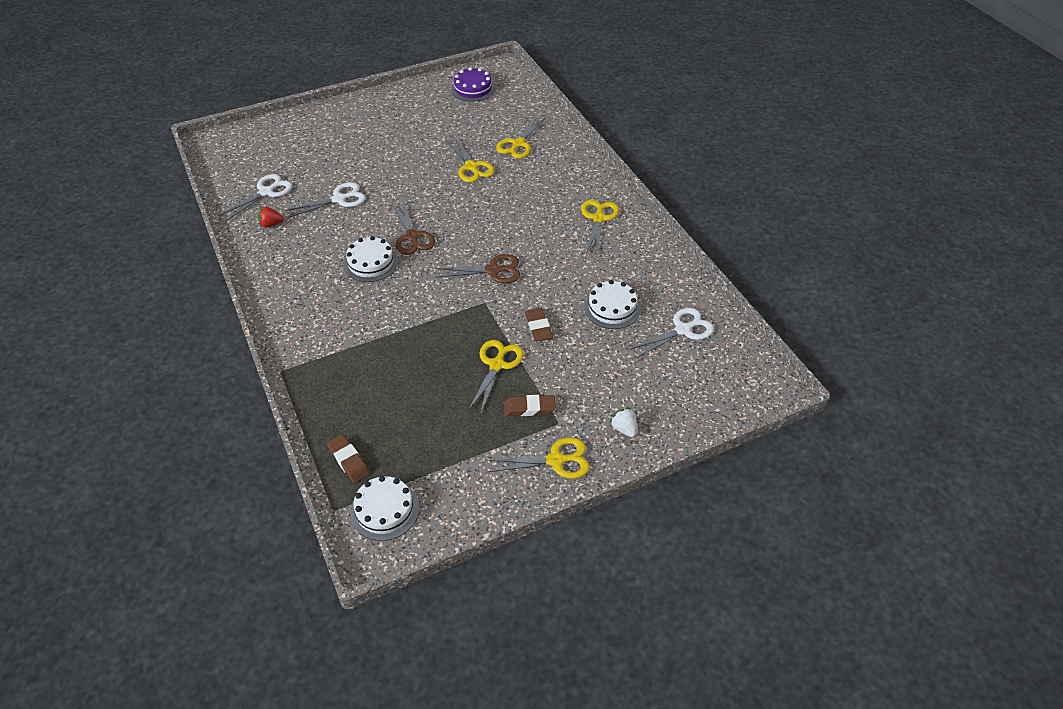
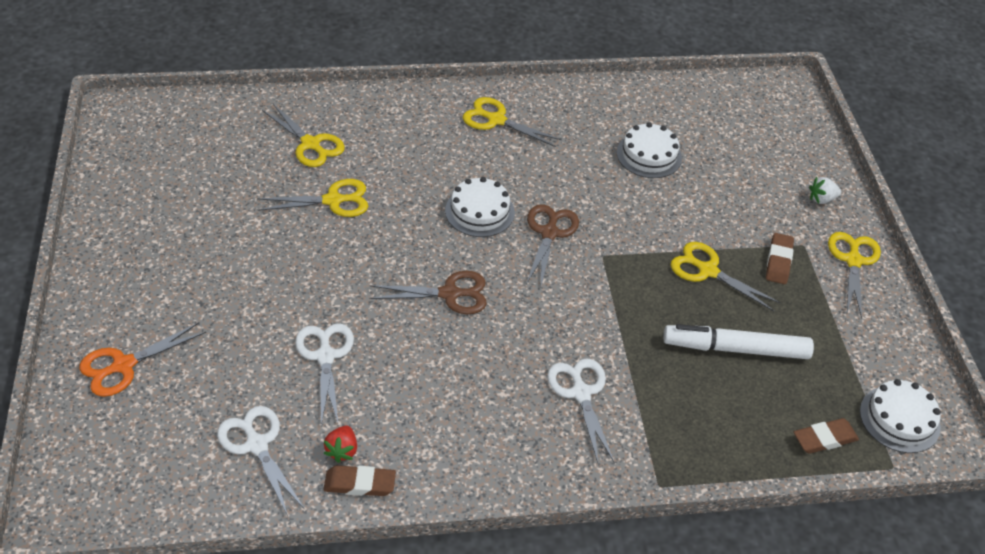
camera: 75 degrees left, 0 degrees up
(306, 131) = (123, 365): none -> orange scissors
(371, 263) = (483, 348): white cake -> white cake (479, 211)
(421, 394) = (735, 349): none -> white marker
(473, 89) = (149, 153): purple cake -> none
(538, 327) = (659, 220): brown eraser -> brown eraser (360, 484)
(683, 330) = (698, 116): white scissors -> white scissors (581, 393)

